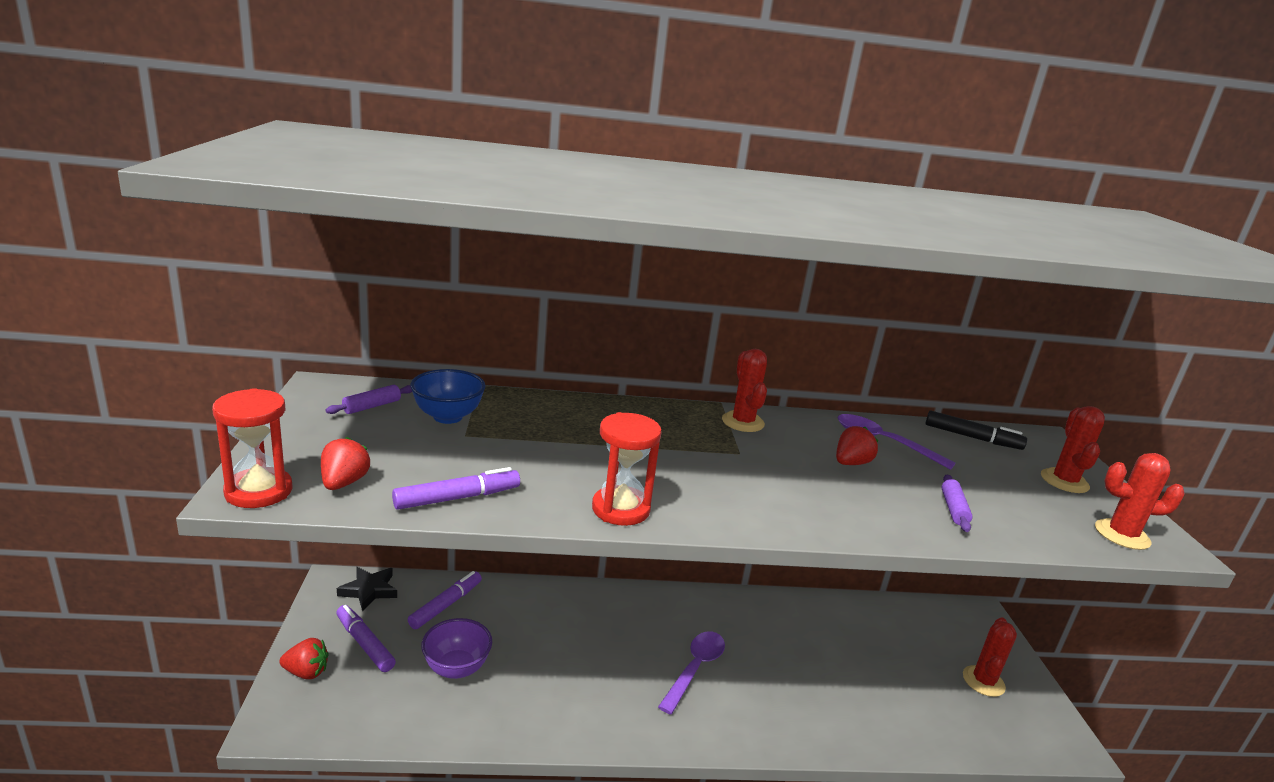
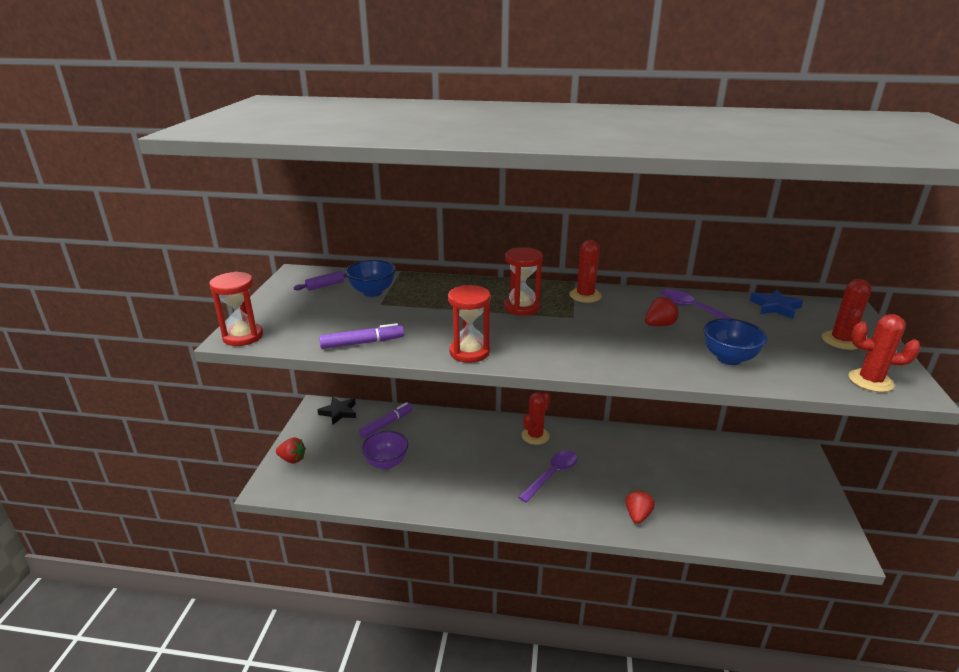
camera: 15 degrees right, 5 degrees up
(344, 483) = (294, 332): red strawberry -> red strawberry (637, 515)
(364, 643) = (330, 444): purple marker -> none
(667, 439) = (522, 307): none -> red hourglass
(953, 509) = (729, 358): purple rolling pin -> blue bowl
(972, 437) = (775, 307): black marker -> blue star
(983, 681) = (783, 499): red cactus -> red cactus (535, 436)

